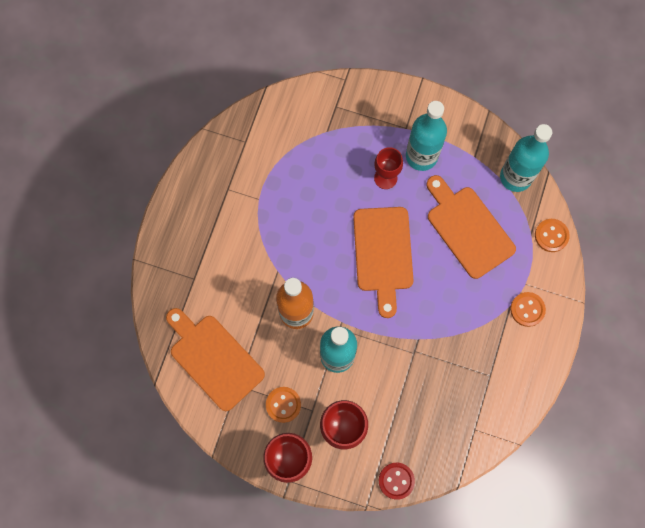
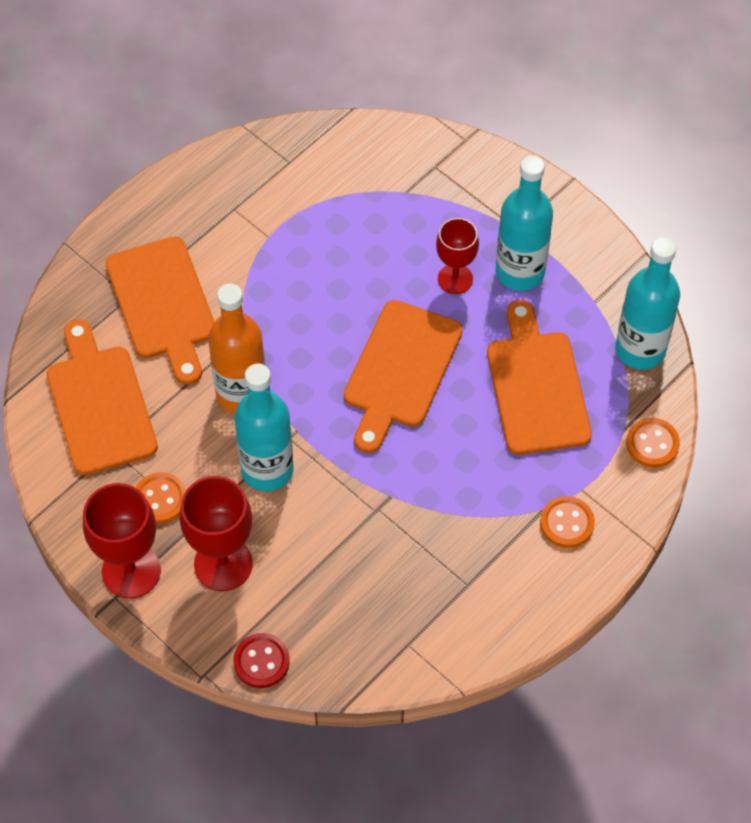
camera: 25 degrees right, 15 degrees down
(218, 274) = (163, 304): none -> orange cutting board

